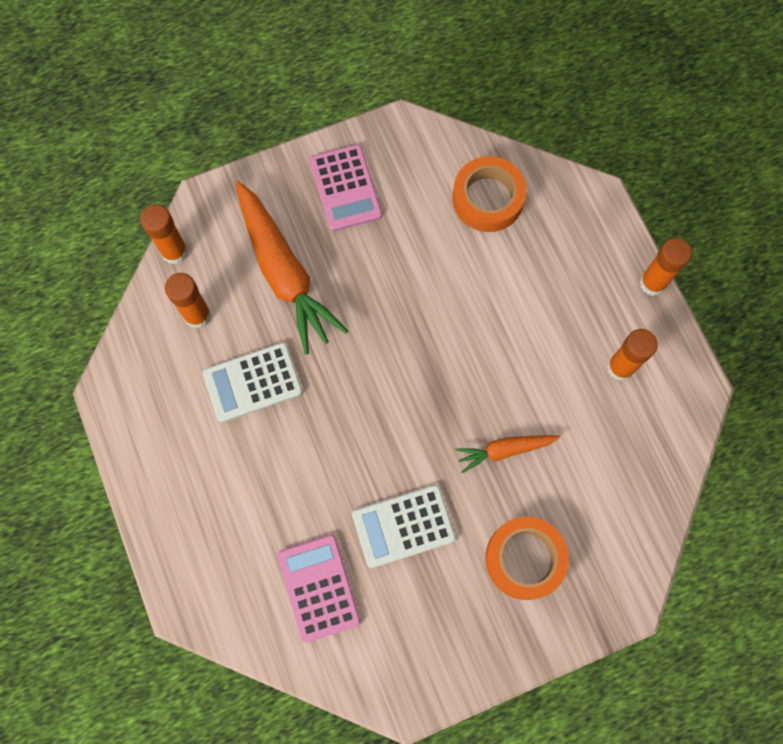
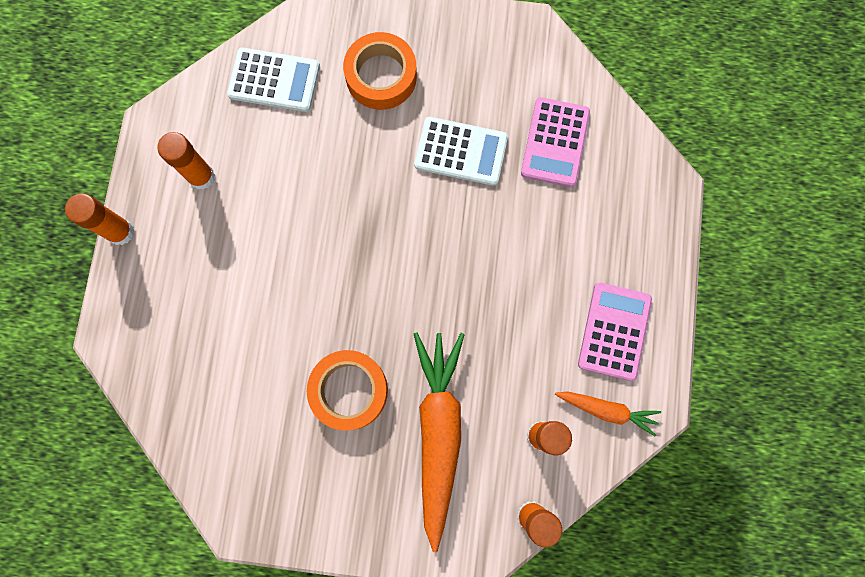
camera: 150 degrees left, 5 degrees up
(253, 382) = (522, 342): white calculator -> white calculator (274, 80)
(345, 188) = (332, 488): pink calculator -> pink calculator (614, 331)
(487, 199) = (206, 397): orange tape -> orange tape (349, 390)
(505, 450) = (342, 164): orange carrot -> orange carrot (607, 410)

